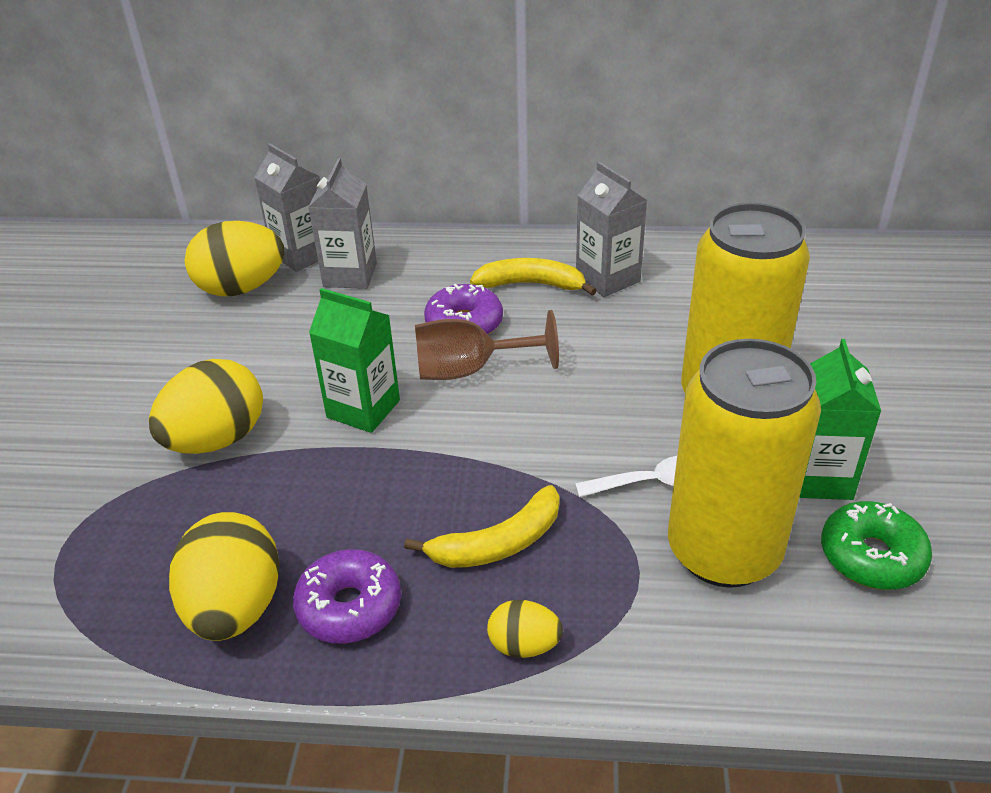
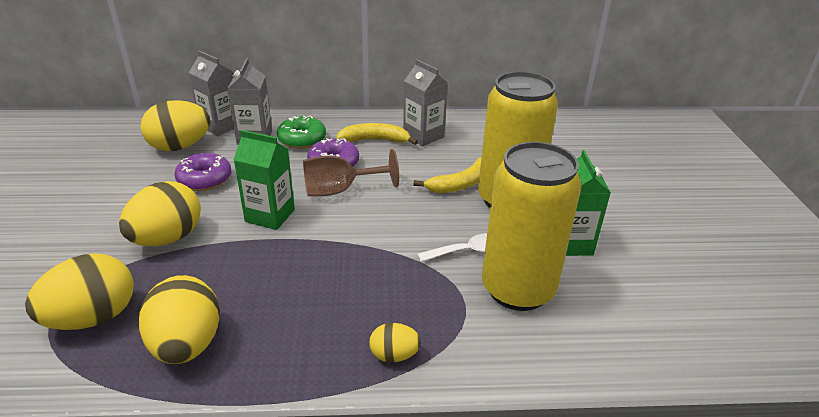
camera: 10 degrees left, 5 degrees down
(112, 558) = (93, 318): none -> yellow egg
(349, 607) = (270, 339): purple donut -> purple donut (205, 179)
(498, 543) = (370, 293): yellow banana -> yellow banana (460, 184)
(871, 556) = (610, 287): green donut -> green donut (302, 140)

